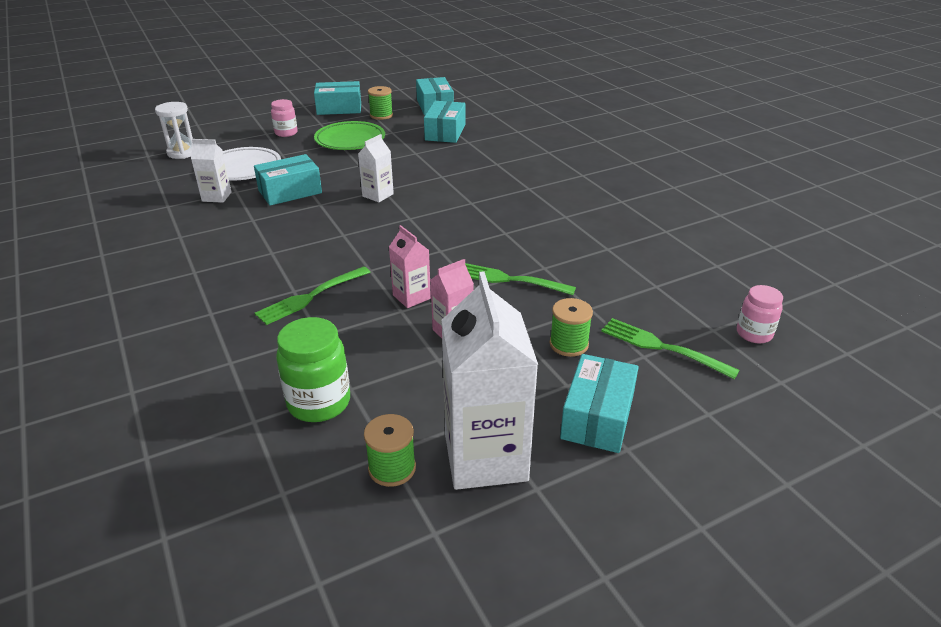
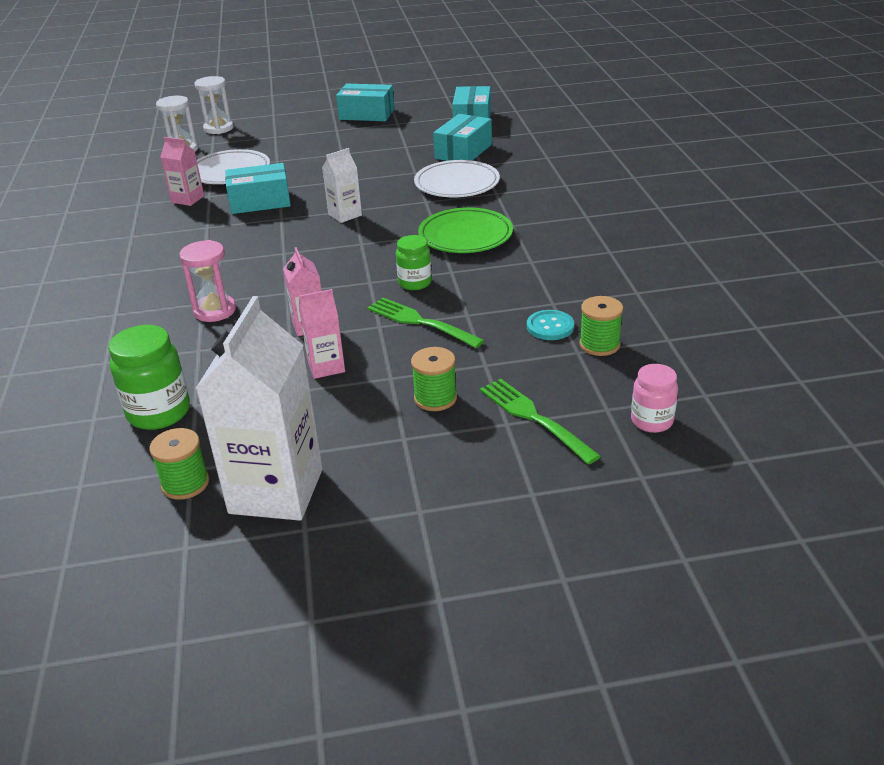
camera: 20 degrees right, 0 degrees up
(206, 131) = (218, 128): none -> white hourglass
(216, 197) = (187, 199): white carton -> pink carton
(286, 133) = (295, 137): pink jar -> none
(311, 296) = (215, 311): green fork -> pink hourglass
(350, 140) = (355, 151): green plate -> green plate (465, 236)
(381, 115) = (406, 126): green spool -> green spool (599, 344)
(458, 159) = (457, 184): none -> white plate
(480, 246) = (415, 283): none -> green jar
(597, 417) = (412, 475): turquoise box -> none
(619, 268) = (550, 326): none -> turquoise button

